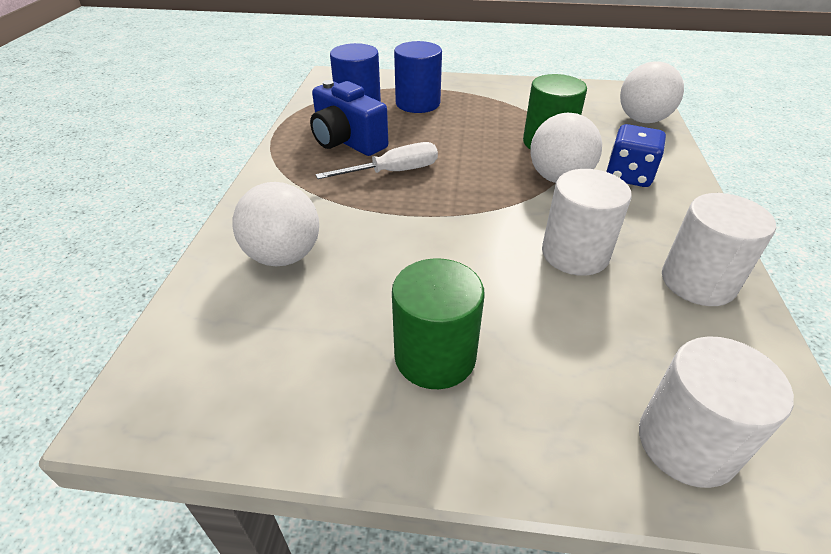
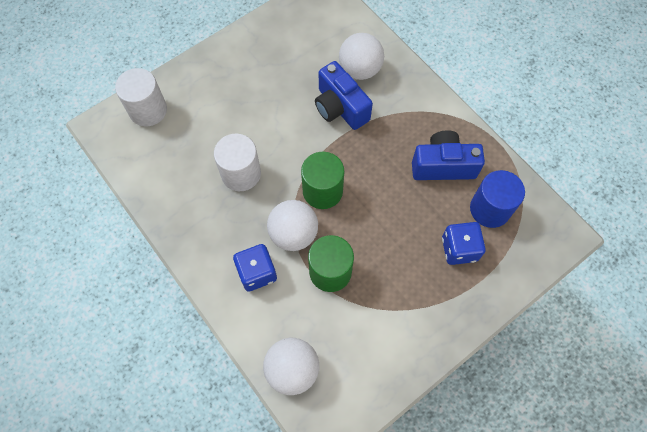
camera: 135 degrees right, 25 degrees up
(368, 237) = (340, 107): none -> blue camera
(393, 172) = (384, 161): white screwdriver -> none
(417, 103) = (459, 249): blue cylinder -> blue dice
(435, 356) = (252, 77): green cylinder -> green cylinder (322, 191)
(698, 282) = (176, 199): white cylinder -> none

